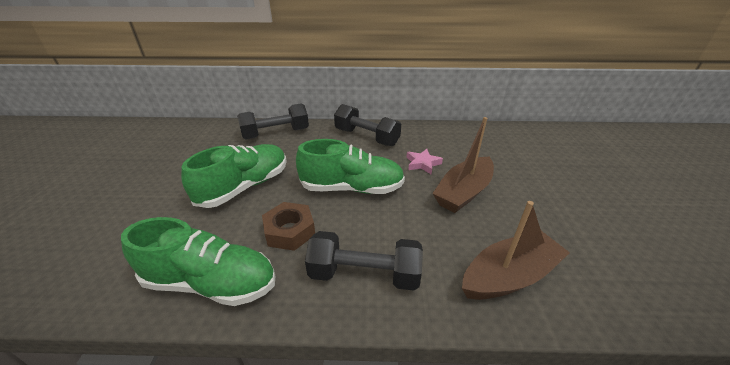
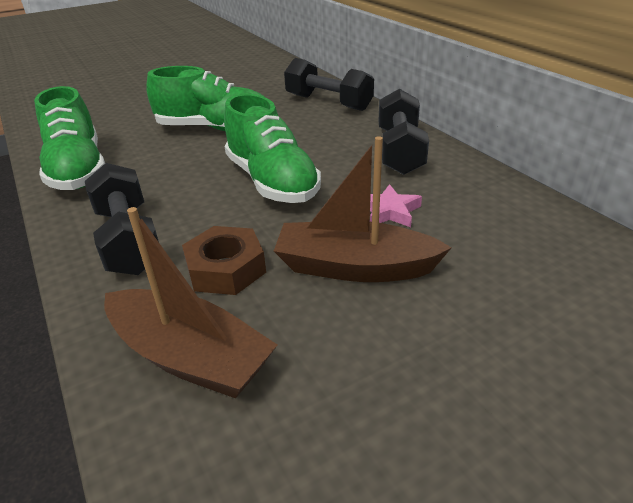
camera: 60 degrees right, 0 degrees up
(290, 231) = (167, 176): brown nut -> brown nut (226, 269)

